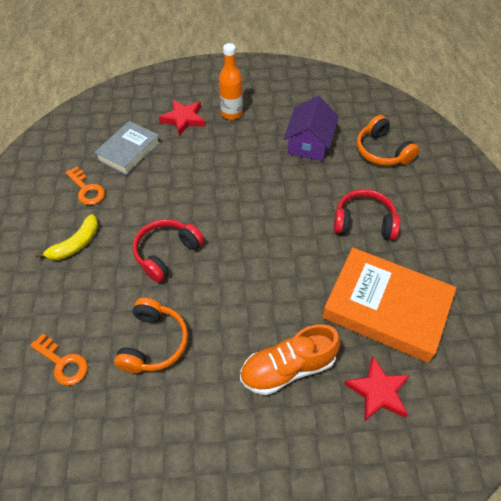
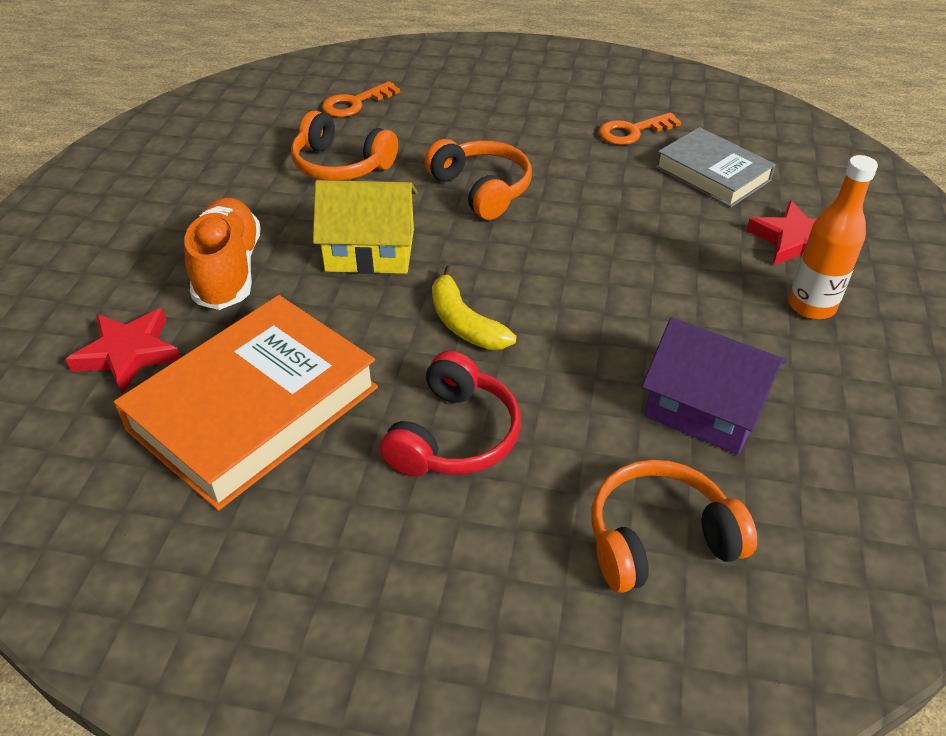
camera: 105 degrees right, 10 degrees down
(75, 244) = (530, 118): yellow banana -> yellow banana (464, 323)
(166, 253) = (481, 189): red headphones -> orange headphones
(243, 295) = (370, 250): none -> yellow house

